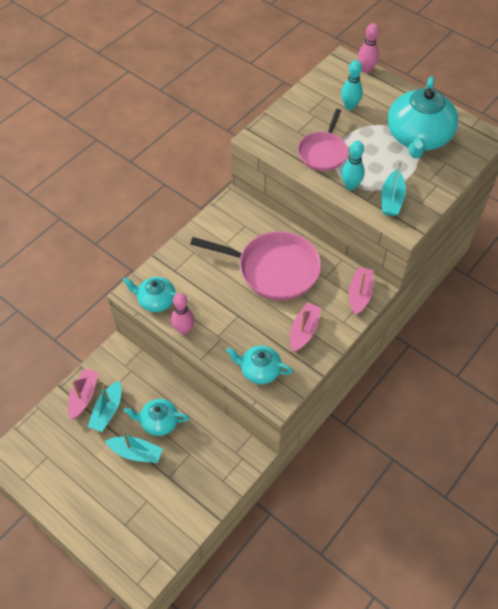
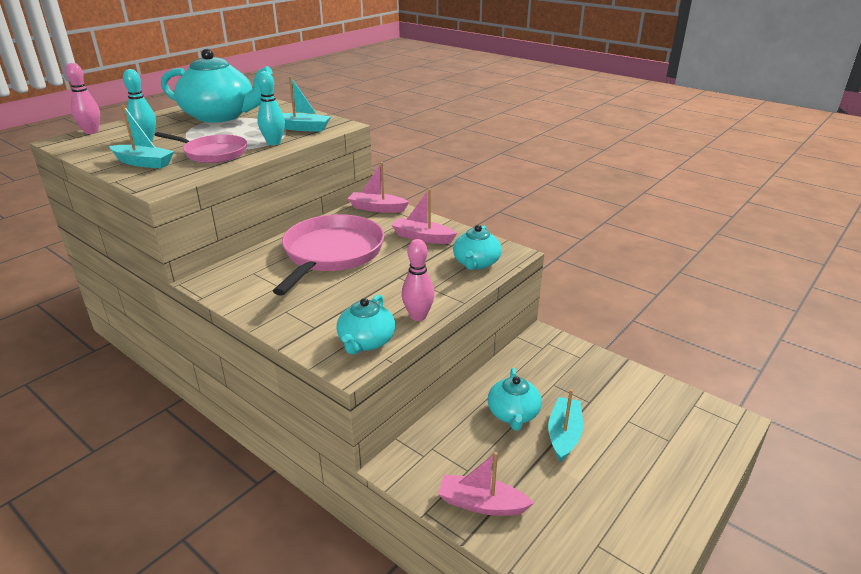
camera: 90 degrees left, 25 degrees down
(107, 411) = (504, 471): turquoise boat -> turquoise boat (143, 163)

